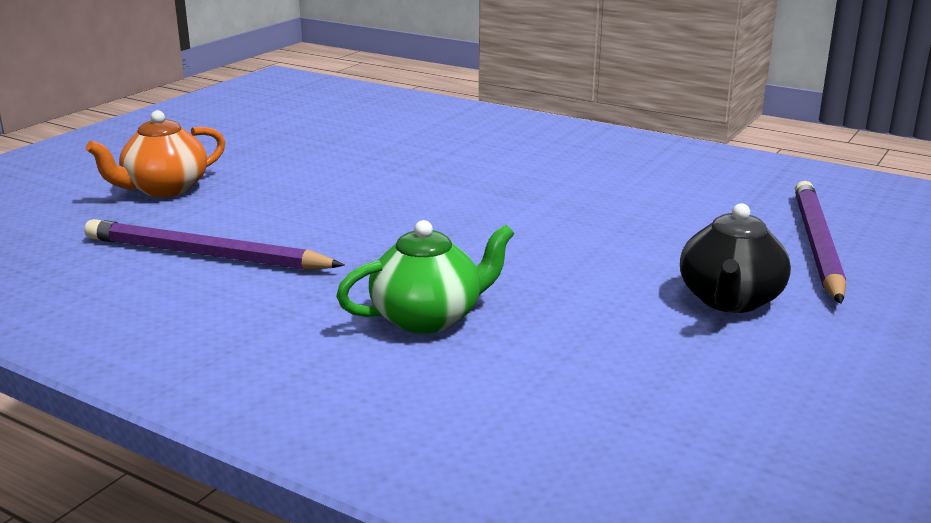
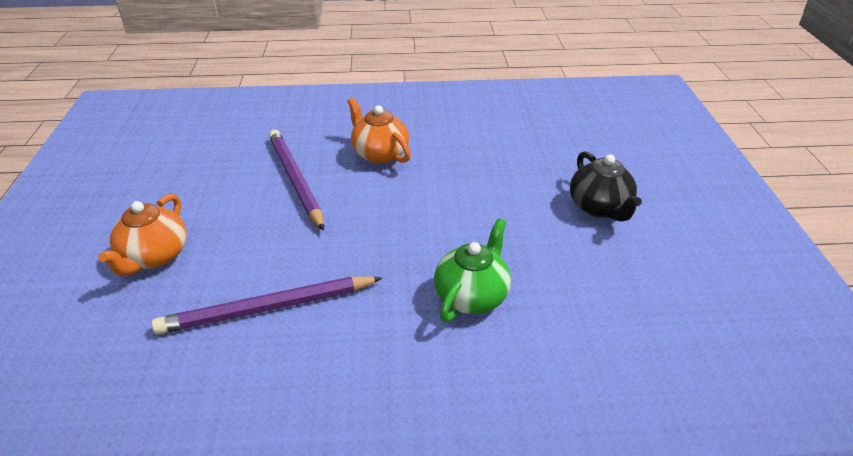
camera: 35 degrees left, 15 degrees up
(502, 177) = (379, 154): none -> orange teapot
(817, 245) = (594, 147): purple pencil -> purple pencil (296, 180)

